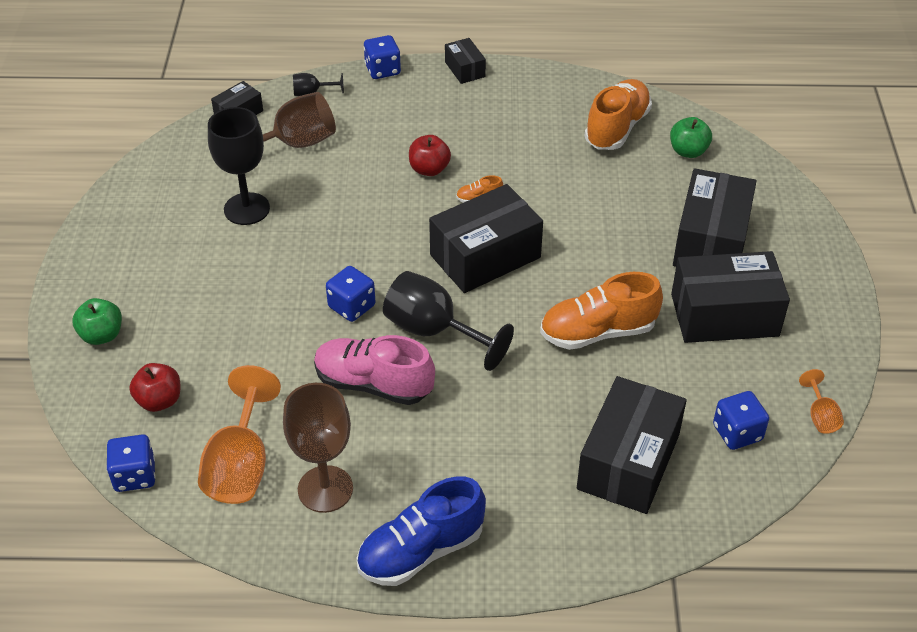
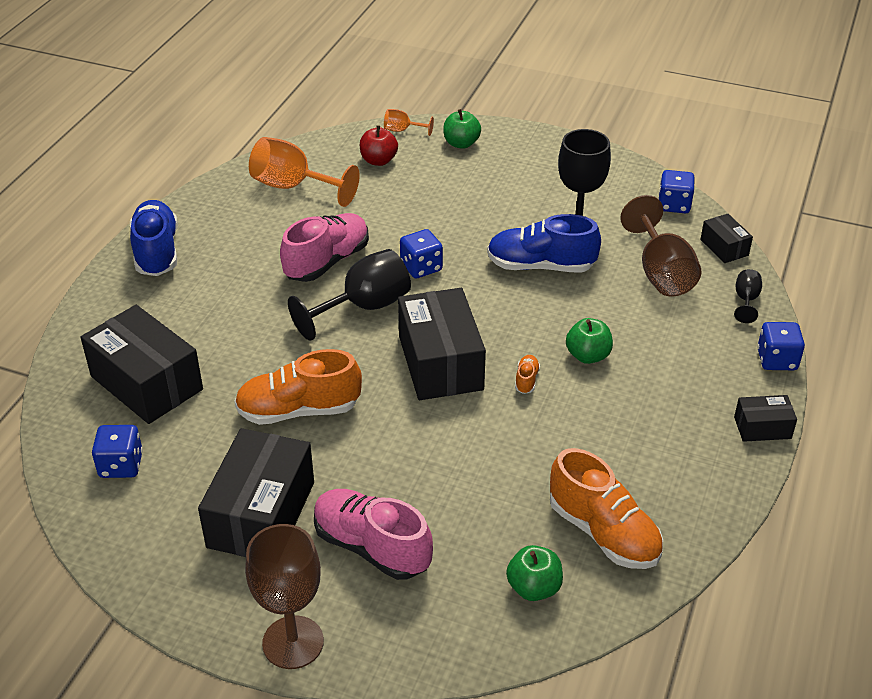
camera: 110 degrees right, 5 degrees down
(135, 475) = (317, 143): blue dice -> blue dice (674, 205)
(314, 222) = (540, 266): none -> blue shoe
(325, 489) = (244, 220): brown goblet -> brown goblet (293, 642)
(429, 169) = (588, 356): red apple -> green apple
(597, 332) = (298, 410): orange shoe -> orange shoe turned 105 degrees counterclockwise
(711, 241) = (371, 547): black box -> pink shoe
(820, 416) = (93, 536): orange goblet -> orange goblet (402, 130)

